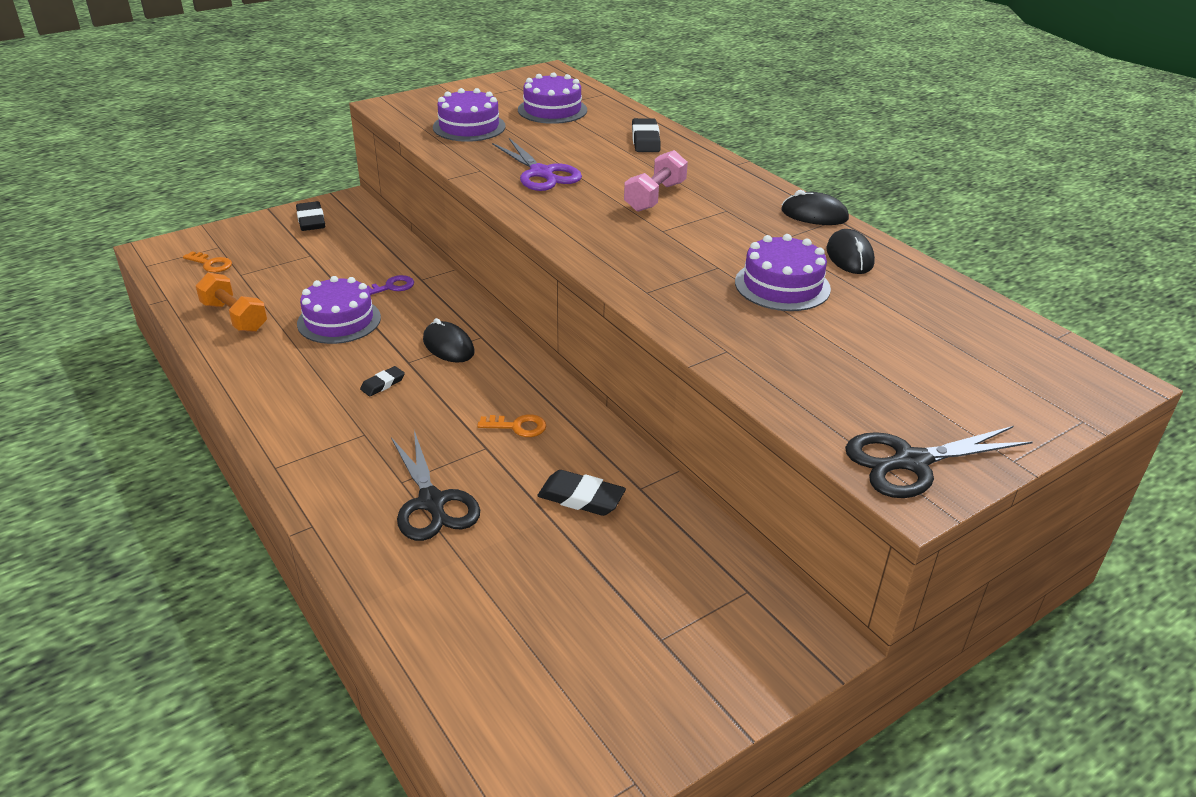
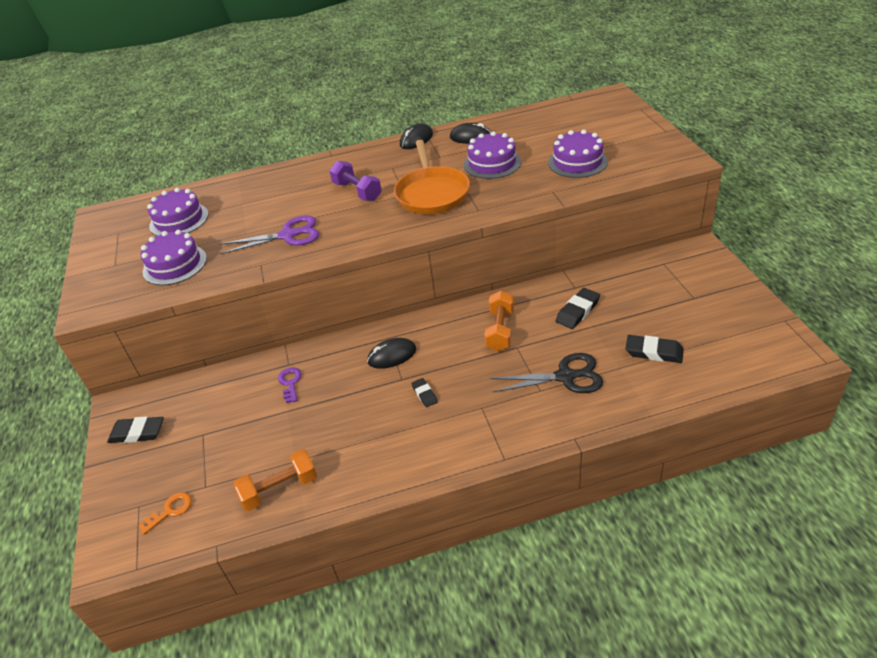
camera: 65 degrees left, 5 degrees up
(339, 320) = (323, 417): purple cake -> purple cake (577, 162)
(517, 426) = (500, 330): orange key -> orange dumbbell
(645, 140) = (268, 184): black eraser -> black eraser (654, 352)
(655, 197) = (357, 191): pink dumbbell -> purple dumbbell
(674, 249) = (432, 193): none -> orange pan
(911, 462) = (663, 156): black scissors -> none

